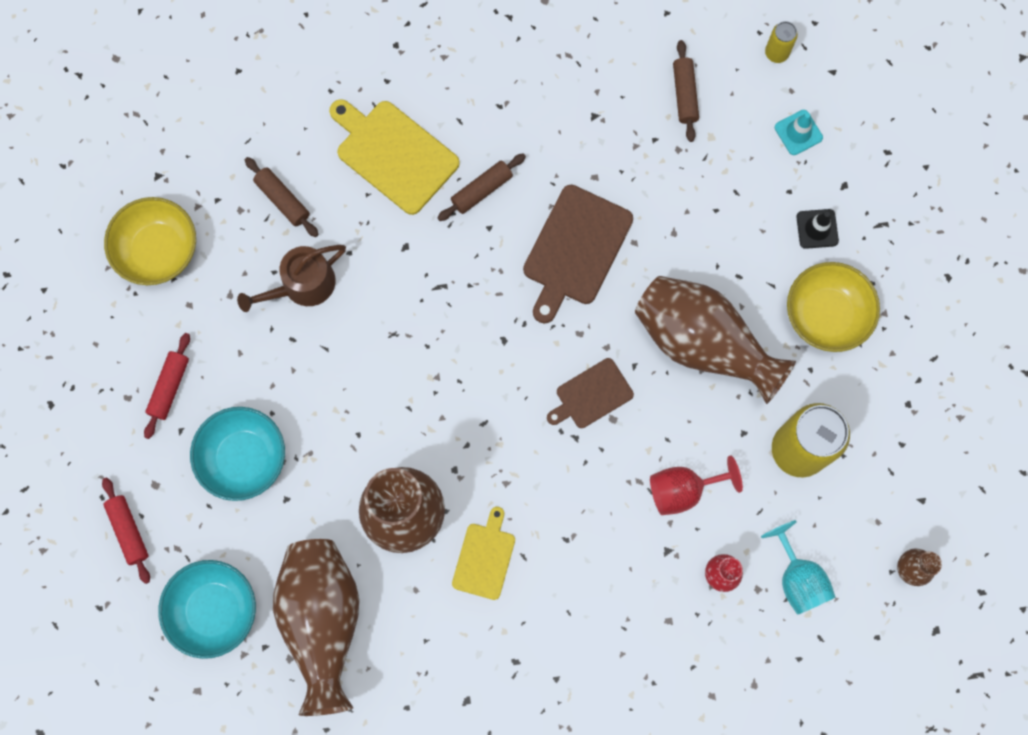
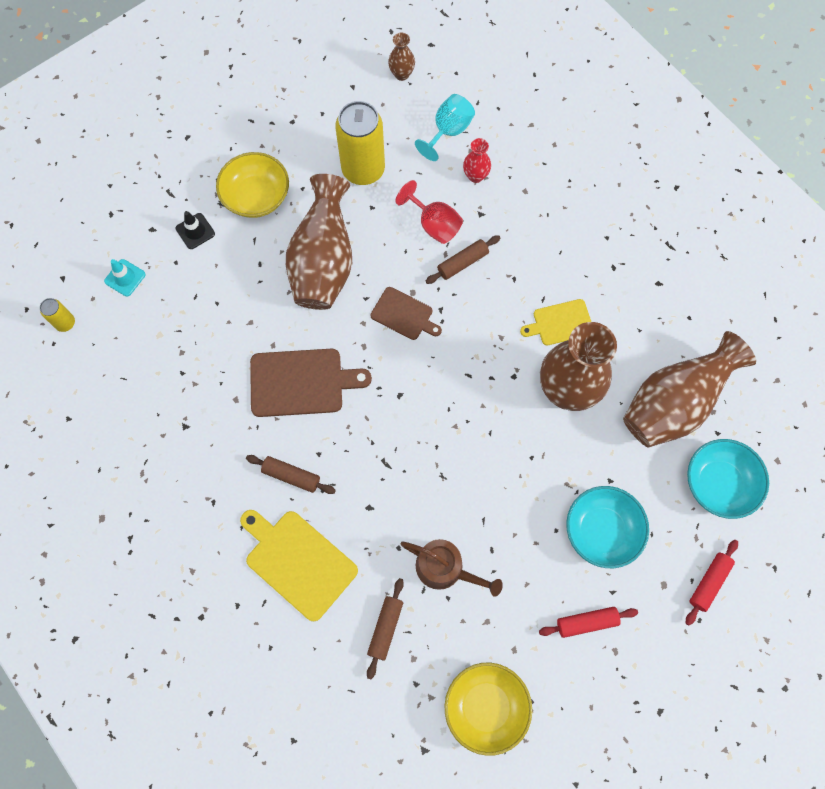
camera: 120 degrees left, 5 degrees down
(393, 154) = (298, 561): yellow cutting board -> yellow cutting board turned 120 degrees clockwise
(684, 94) = (133, 370): brown rolling pin -> brown rolling pin (462, 263)

